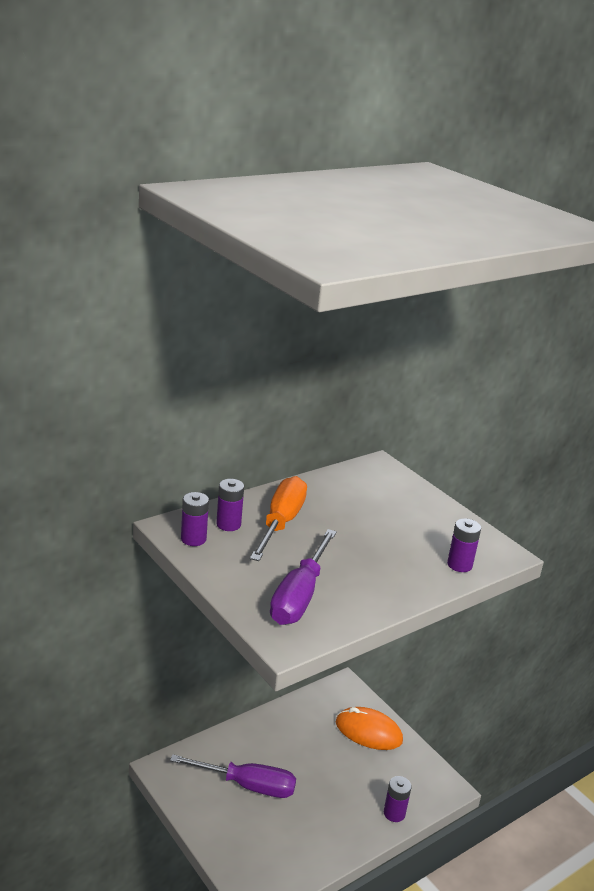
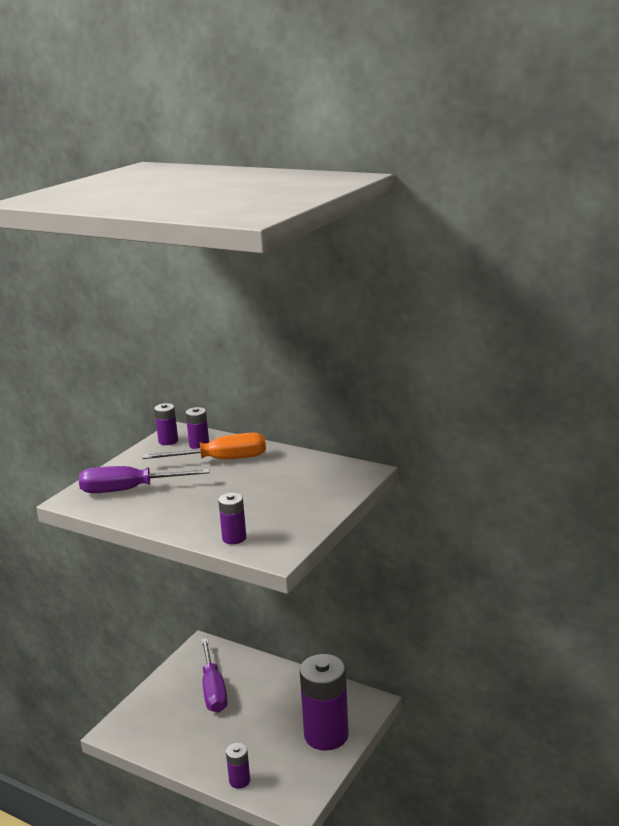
camera: 70 degrees right, 5 degrees down
(368, 731) = (326, 735): orange mouse -> purple battery

